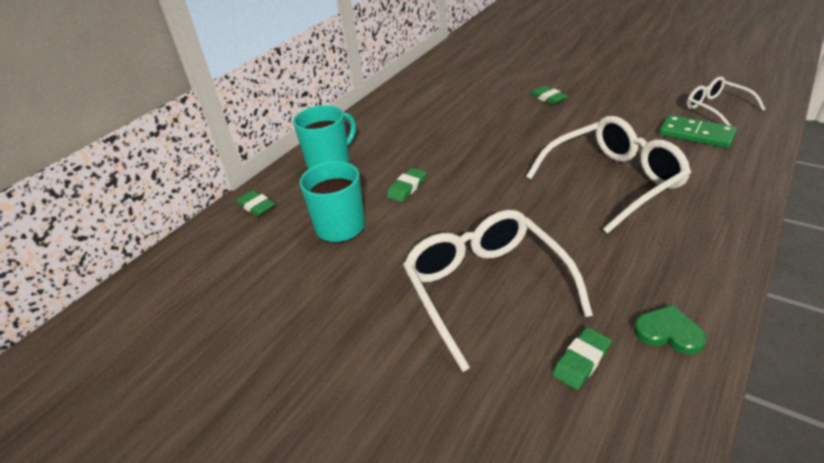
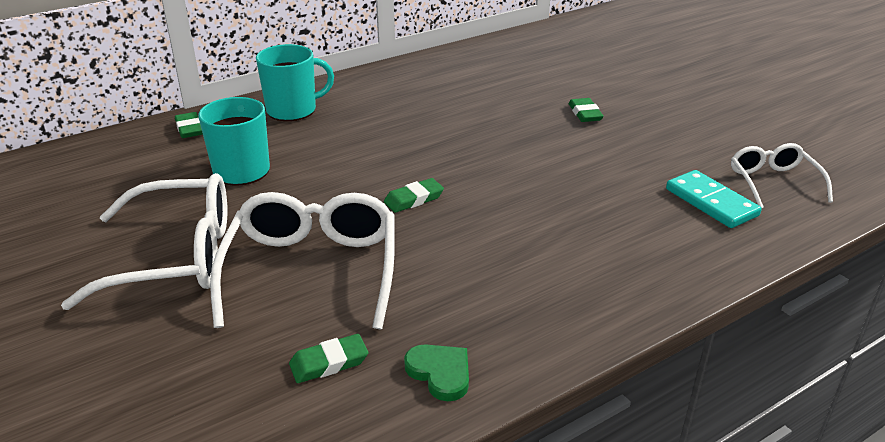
camera: 20 degrees right, 5 degrees down
(407, 187) = (339, 156): green eraser -> green eraser (413, 199)
(613, 181) = (554, 218): white glasses -> white glasses (176, 257)
(696, 134) = (711, 202): green domino -> turquoise domino

